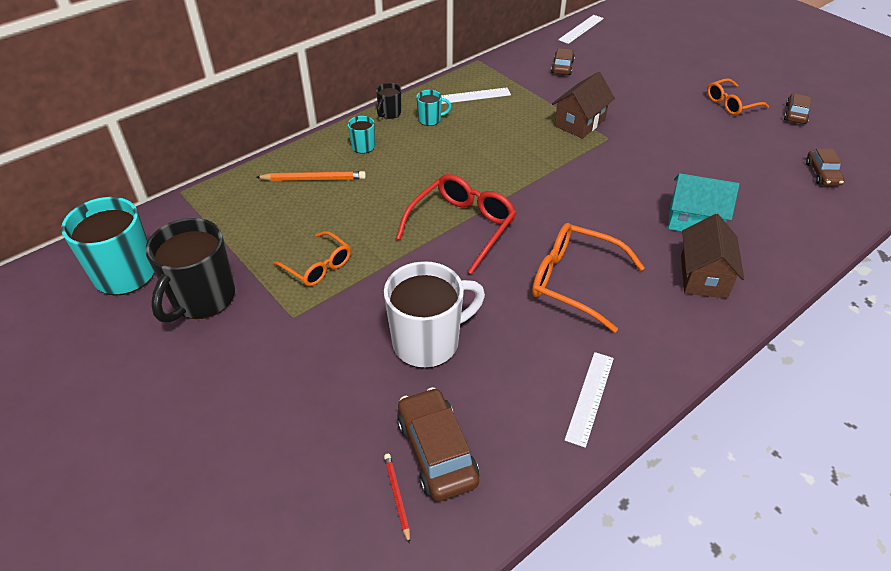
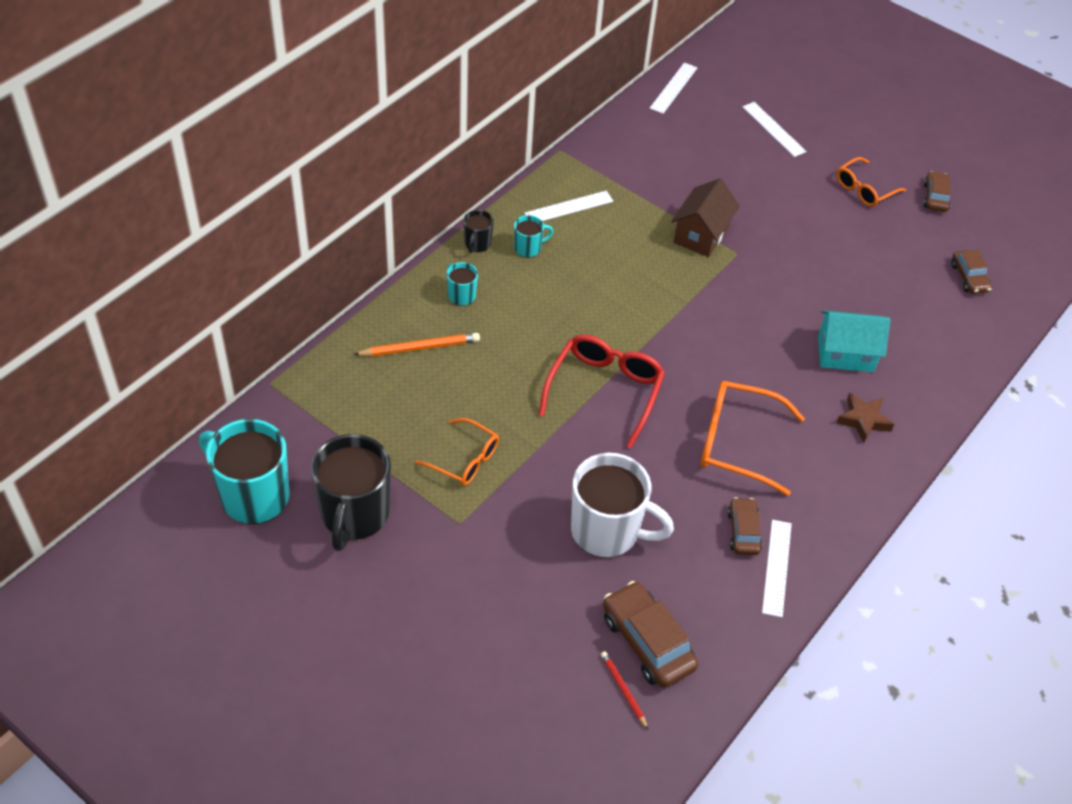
camera: 15 degrees left, 5 degrees up
(428, 342) = (607, 531): white mug -> white mug turned 60 degrees clockwise
(562, 67) = (663, 152): brown car -> brown car (743, 531)
(658, 59) = (773, 129): none -> white ruler
(703, 276) = (863, 420): brown house -> brown star

